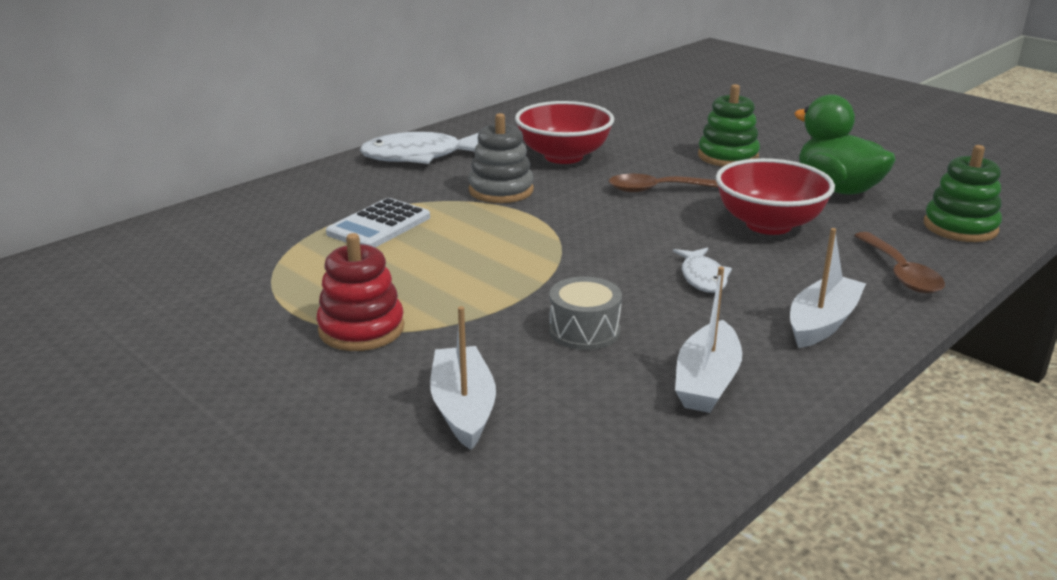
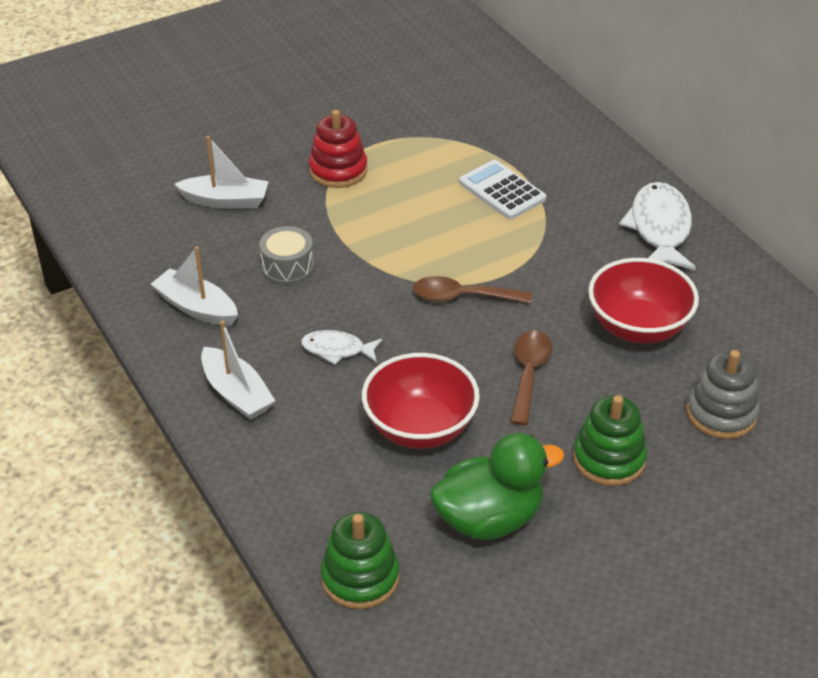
camera: 105 degrees right, 15 degrees up
(501, 190) = (557, 268): grey stacking toy -> grey stacking toy (721, 413)
(900, 273) = (290, 480): brown spoon -> brown spoon (462, 297)

